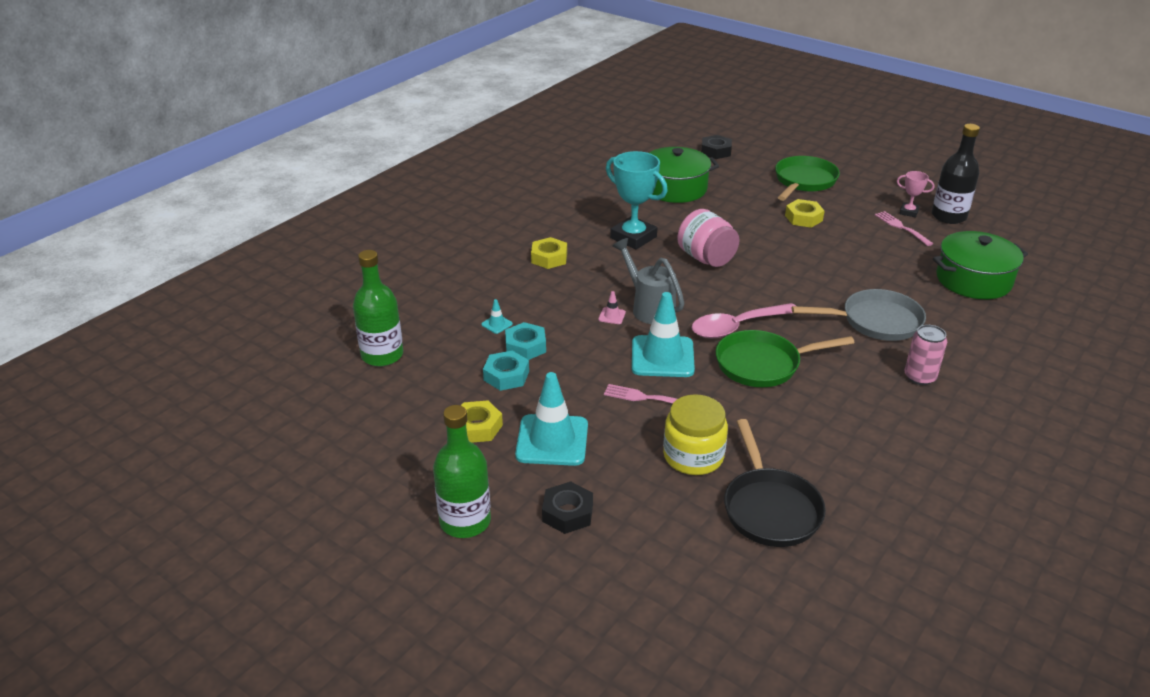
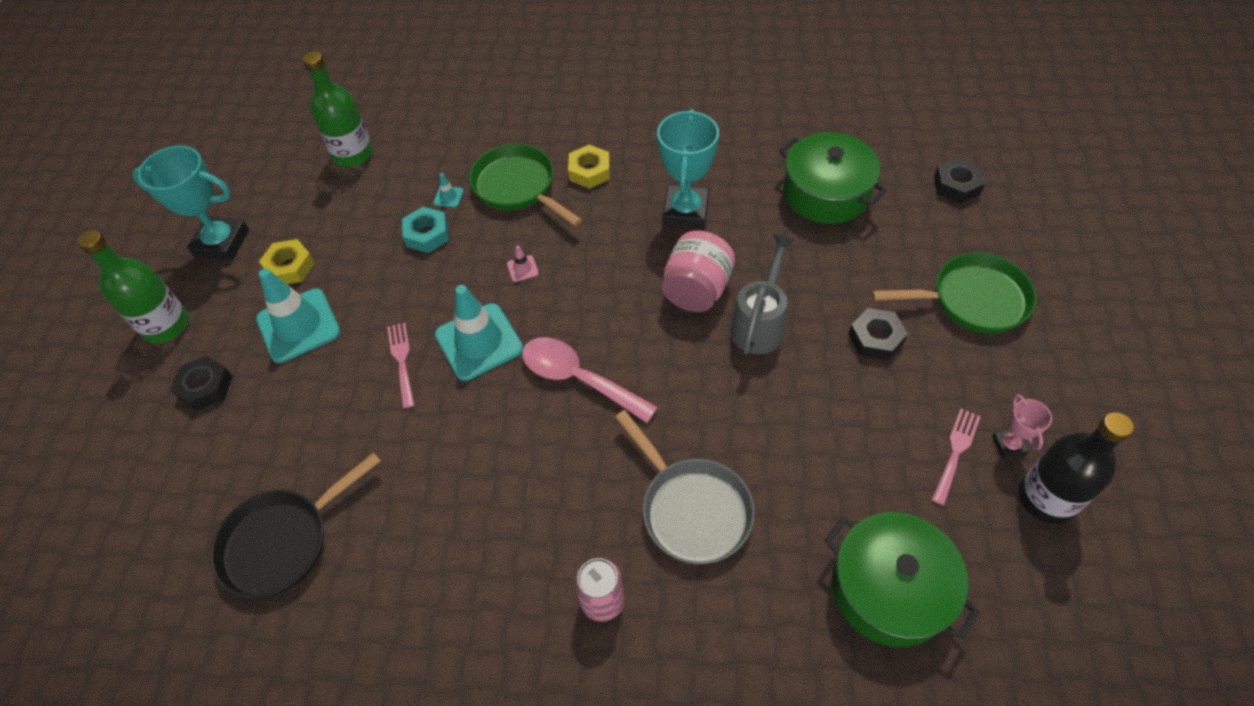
camera: 60 degrees right, 20 degrees up
(398, 460) = (222, 243): none -> turquoise trophy
(506, 376) = (374, 246): turquoise nut -> none
(649, 308) = (559, 289): grey watering can -> grey watering can (760, 323)
(693, 456) = (331, 442): yellow jar -> none
(763, 364) = (523, 432): green pan -> green pan (518, 187)
(803, 218) = (875, 338): yellow nut -> black nut

